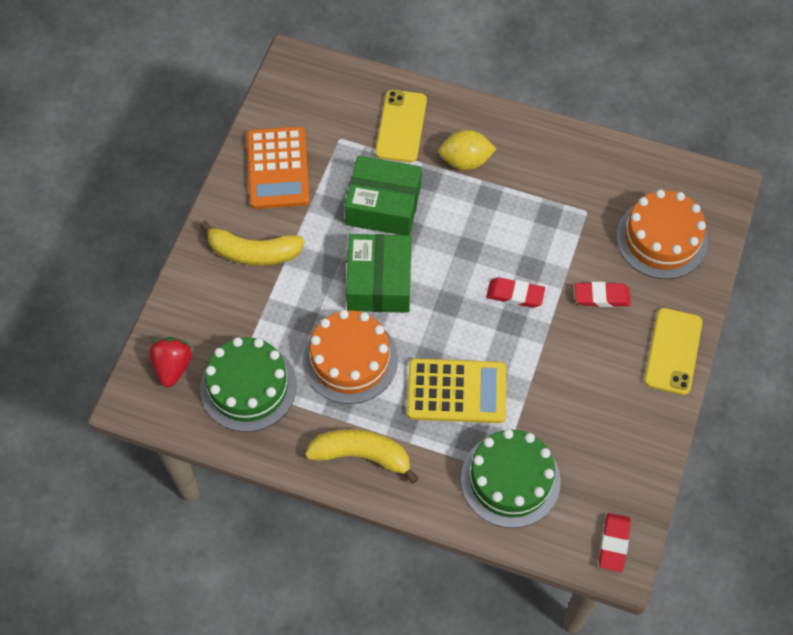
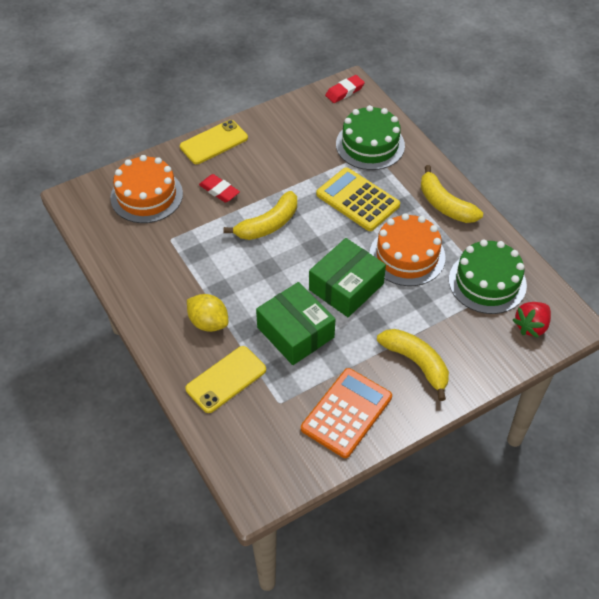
camera: 140 degrees left, 10 degrees down
(515, 295) = (268, 224): red eraser -> yellow banana

